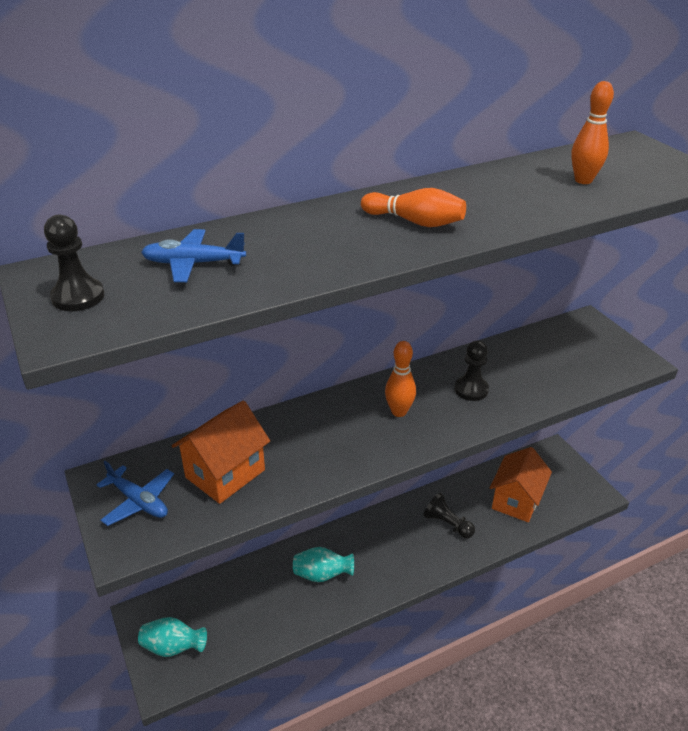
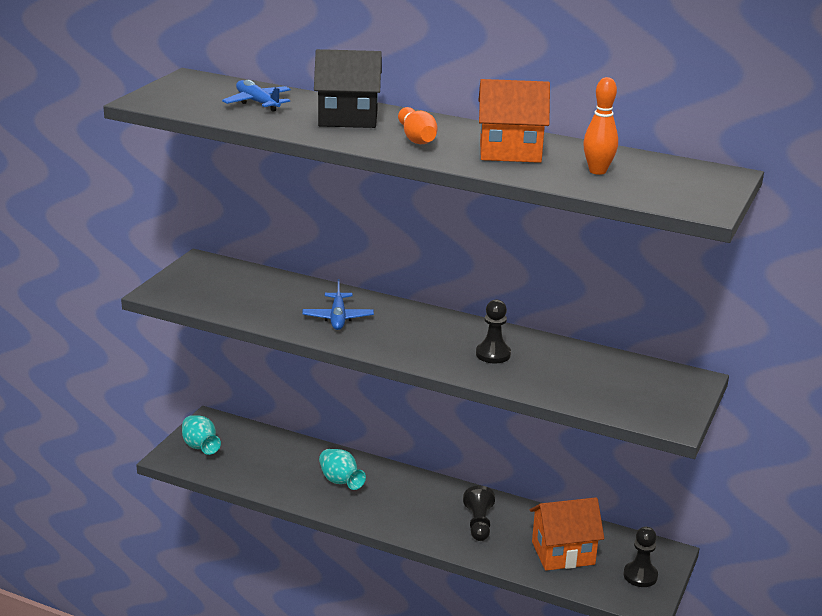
camera: 50 degrees right, 10 degrees down
(78, 297) = (181, 92): black pawn -> black pawn (640, 575)
(139, 501) = (198, 280): blue plane -> blue plane (338, 318)
(225, 474) = (260, 297): orange house -> orange house (510, 152)
(315, 234) = (348, 119): none -> black house
(399, 412) = (417, 334): orange bowling pin -> none

